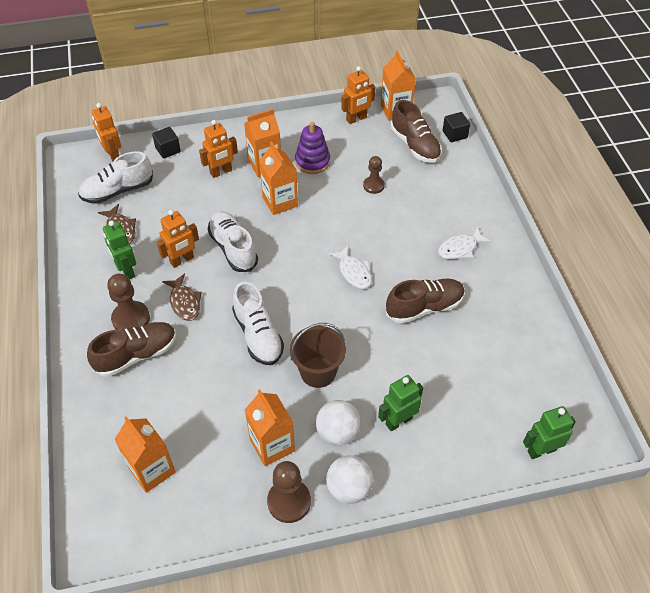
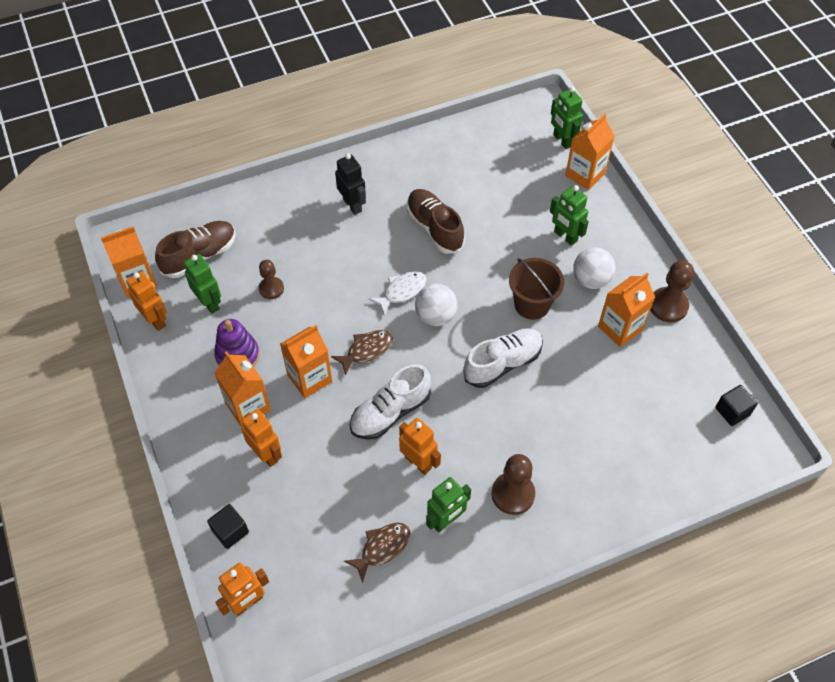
camera: 100 degrees left, 5 degrees up
(118, 191) = (315, 573): white shoe -> none
(136, 355) = (557, 474): brown shoe -> none
(152, 470) = (678, 422): orange carton -> orange carton (585, 174)
(184, 302) = (477, 444): brown fish -> brown fish (366, 350)
(349, 488) = (641, 264): white ball -> white ball (435, 316)
(366, 148) = (209, 303): none -> green robot
(454, 134) = (178, 220): black cube -> black cube (732, 411)
(460, 248) = (352, 205): white fish -> black robot

